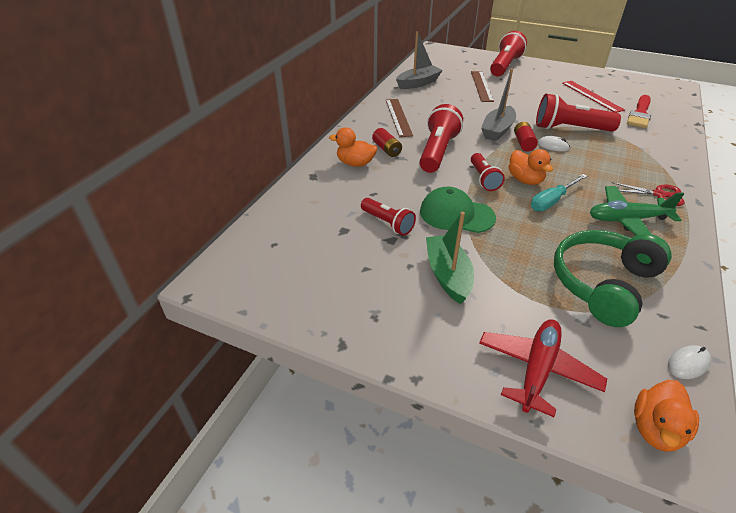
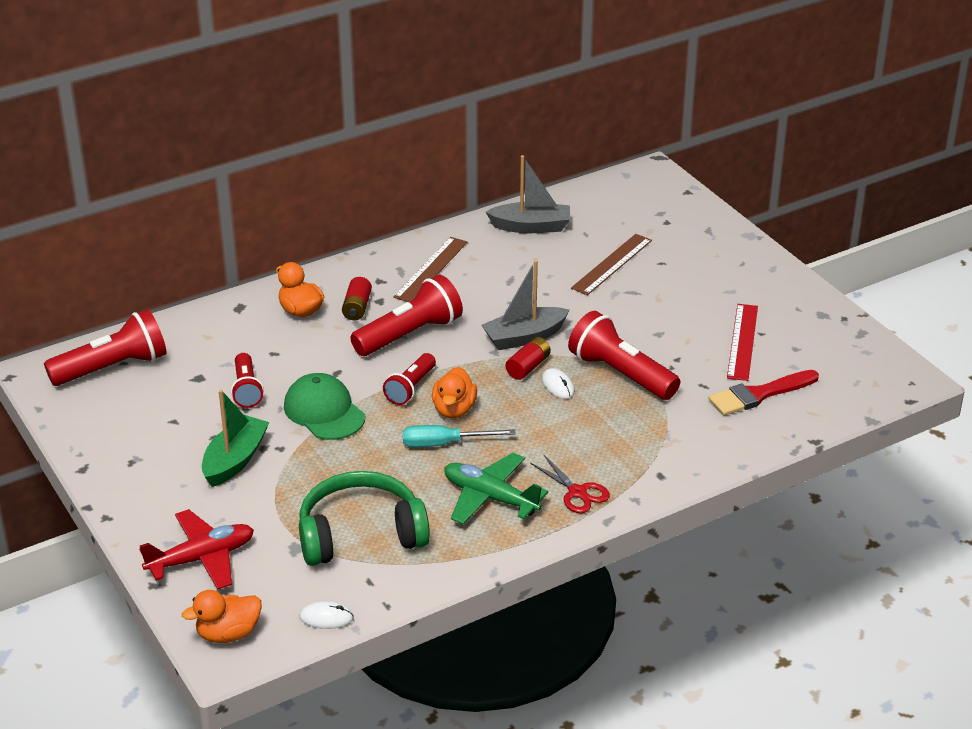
camera: 35 degrees right, 5 degrees down
(504, 66) = (702, 243): red flashlight -> red flashlight (112, 368)

